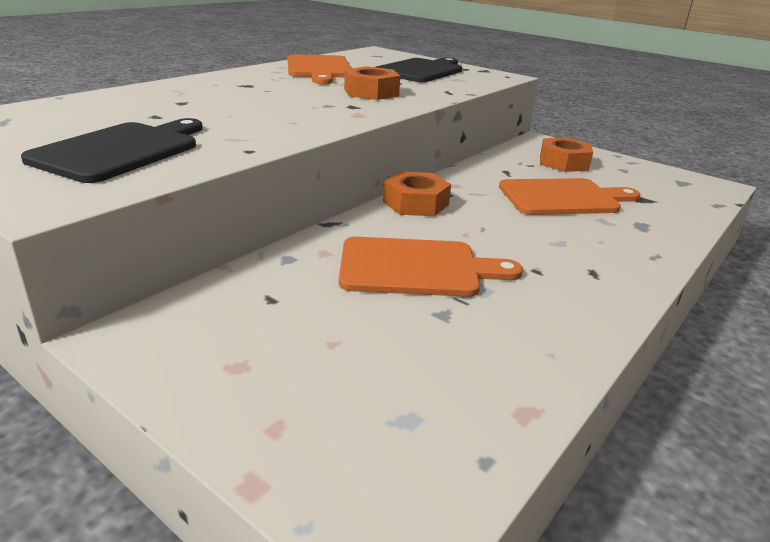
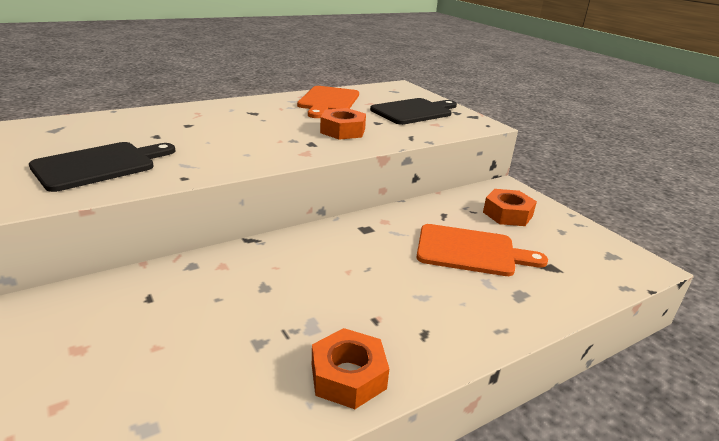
camera: 20 degrees right, 0 degrees up
(416, 203) = (334, 233): orange nut -> orange nut (348, 376)
(416, 268) = (278, 295): orange cutting board -> none

